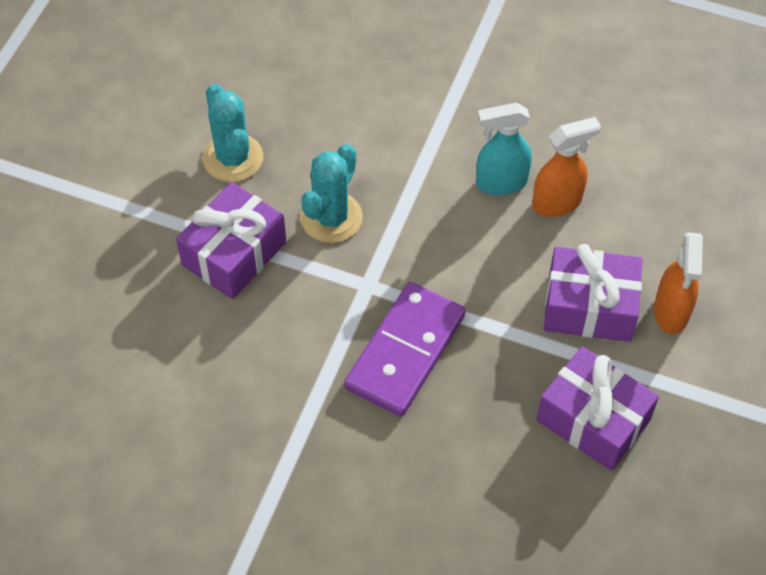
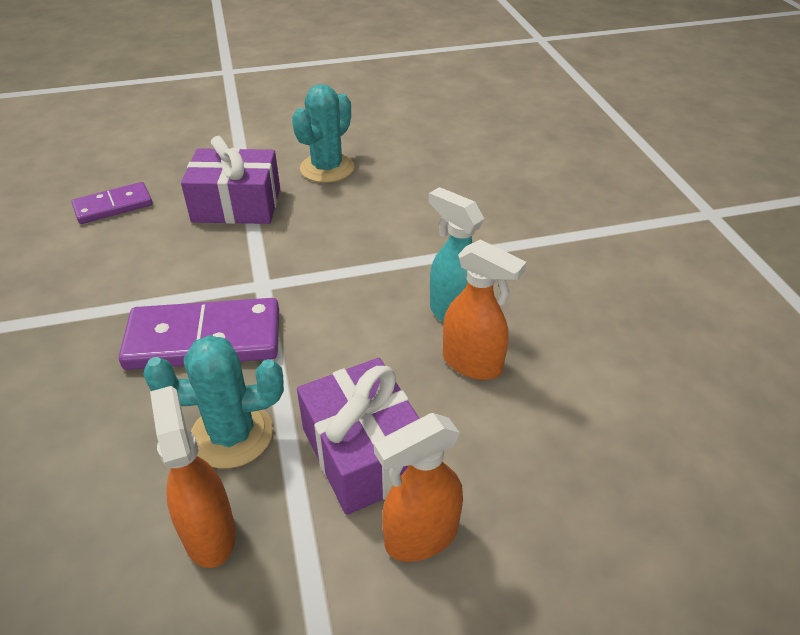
camera: 55 degrees right, 15 degrees down
(150, 350) = (113, 206): none -> purple domino
(331, 217) = (316, 235): turquoise cactus -> turquoise cactus (232, 435)
(593, 420) = (209, 533): purple gift -> orange spray bottle

